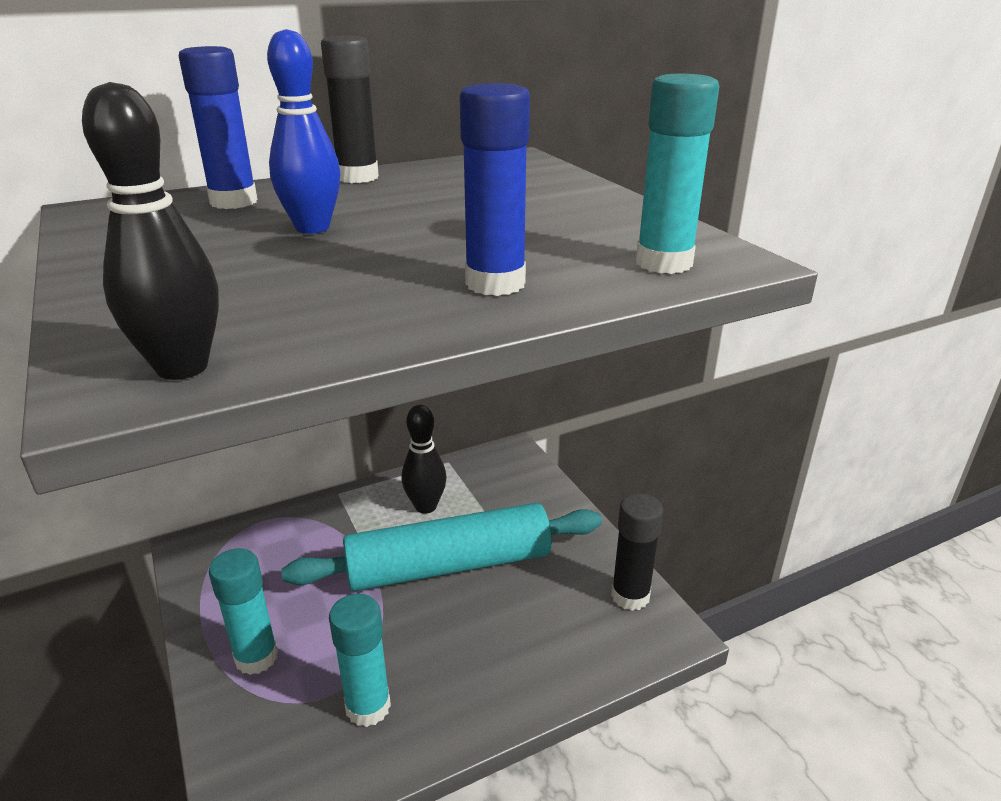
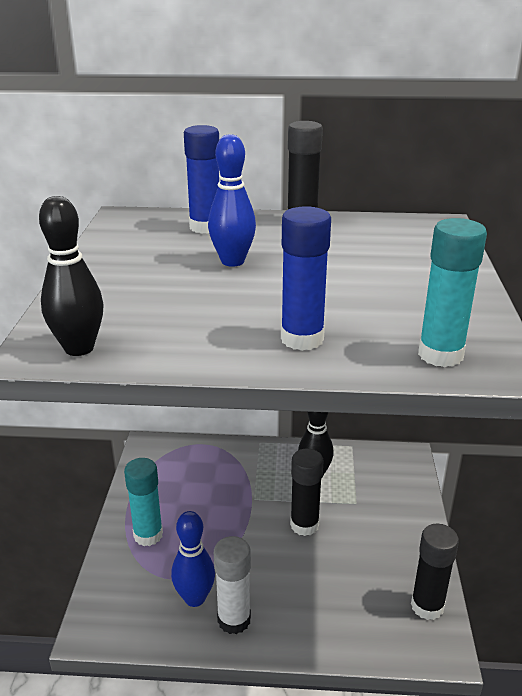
camera: 30 degrees right, 0 degrees up
(368, 707) = (195, 598): turquoise glue stick -> blue bowling pin
(433, 709) = (234, 620): none -> white glue stick
(449, 565) = (304, 525): turquoise rolling pin -> black glue stick

